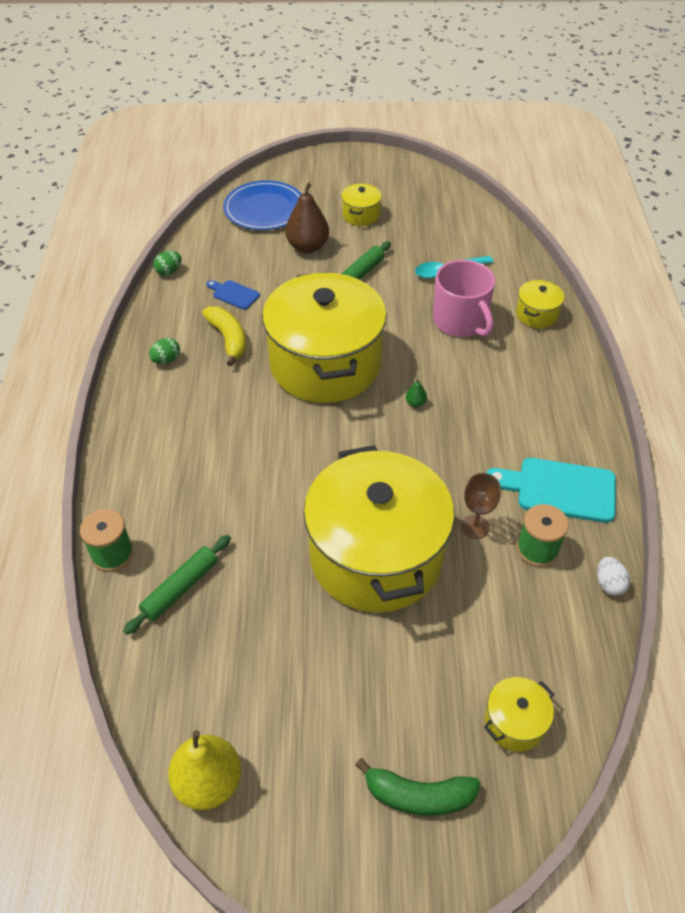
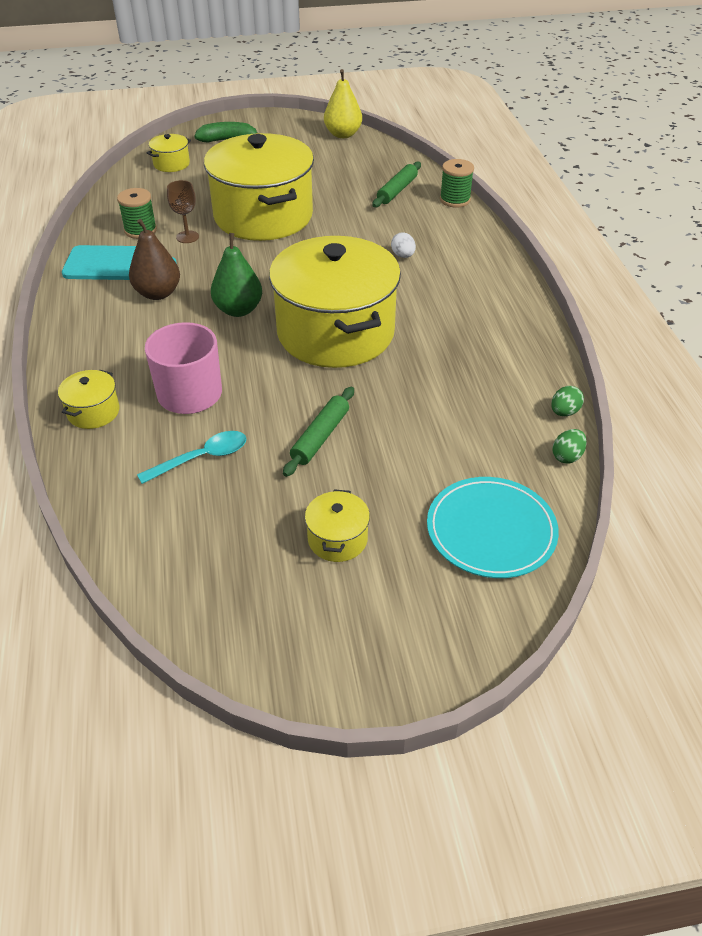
camera: 170 degrees right, 5 degrees down
(166, 360) = (500, 319): green egg -> green egg (567, 456)
(228, 339) = (447, 344): yellow banana -> none
(234, 294) = (467, 393): blue cutting board -> none
(264, 209) = (491, 530): blue plate -> turquoise plate
(307, 247) = (401, 471): brown pear -> brown pear (158, 293)
(415, 403) = (238, 310): green pear -> green pear, size x2.40
(609, 584) = (91, 219): white egg -> white egg (403, 255)

